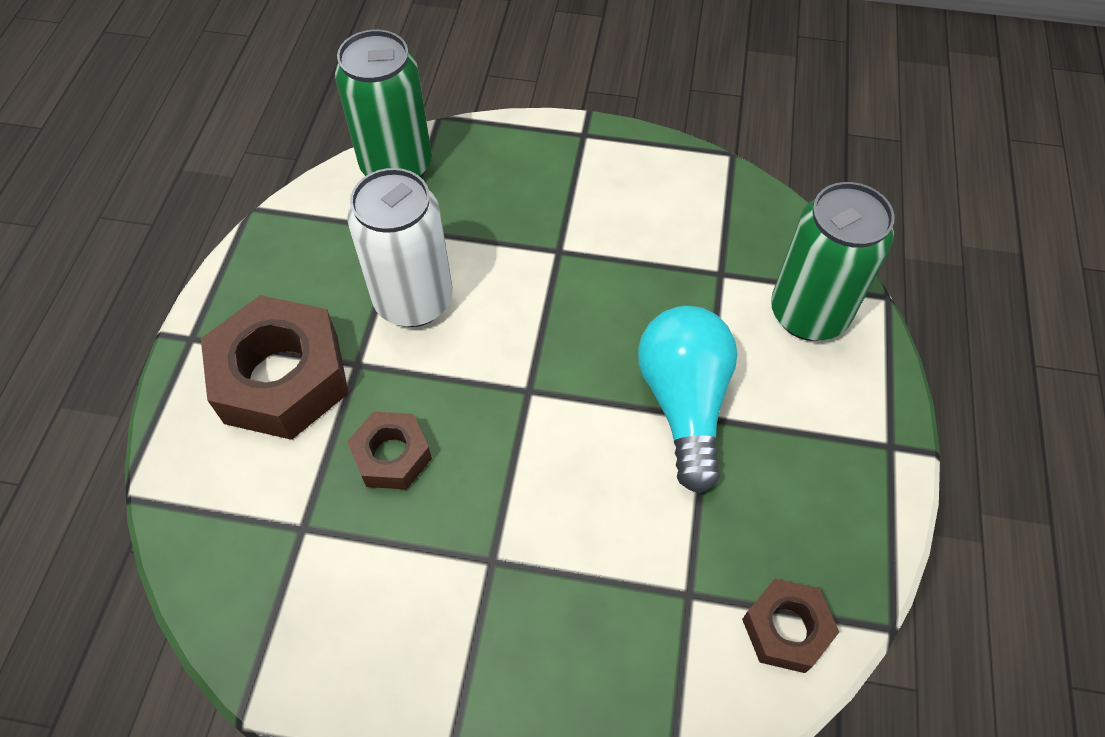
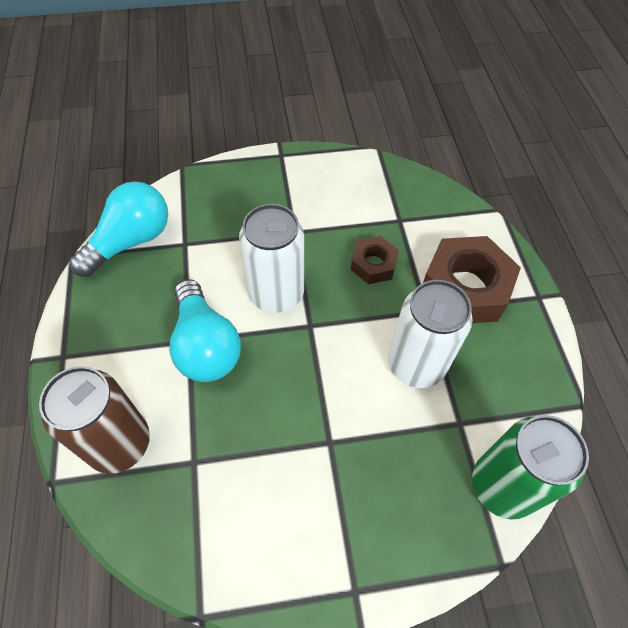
camera: 160 degrees right, 0 degrees up
(561, 451) = (276, 294): none -> white can
(786, 629) = (131, 241): brown nut -> turquoise light bulb
(808, 314) = (119, 443): green can -> brown can

